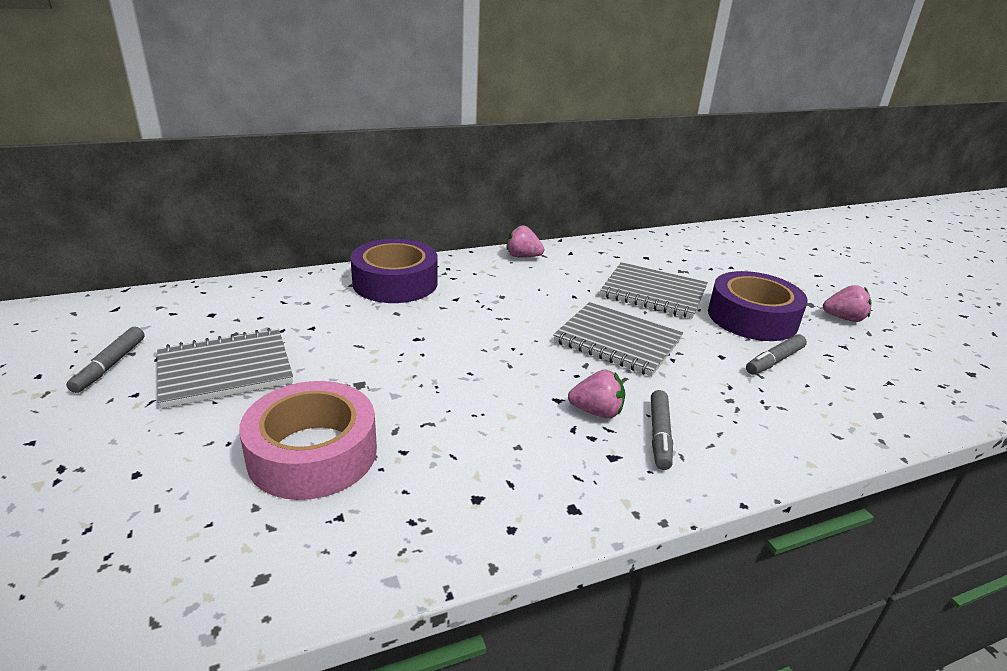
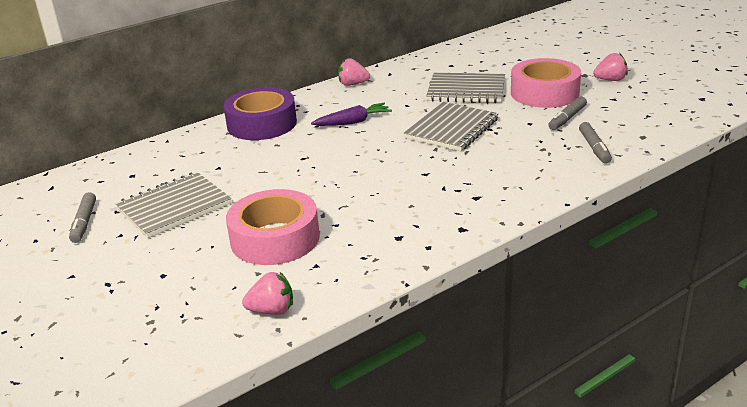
camera: 10 degrees left, 0 degrees up
(500, 304) = (353, 122): none -> purple carrot
(597, 412) = (455, 175): pink strawberry -> pink strawberry (272, 310)
(617, 341) = (452, 129): grey notebook -> grey notebook turned 75 degrees counterclockwise
(659, 435) = (502, 179): grey marker -> grey marker (594, 148)
(752, 318) = (544, 93): purple tape -> pink tape

